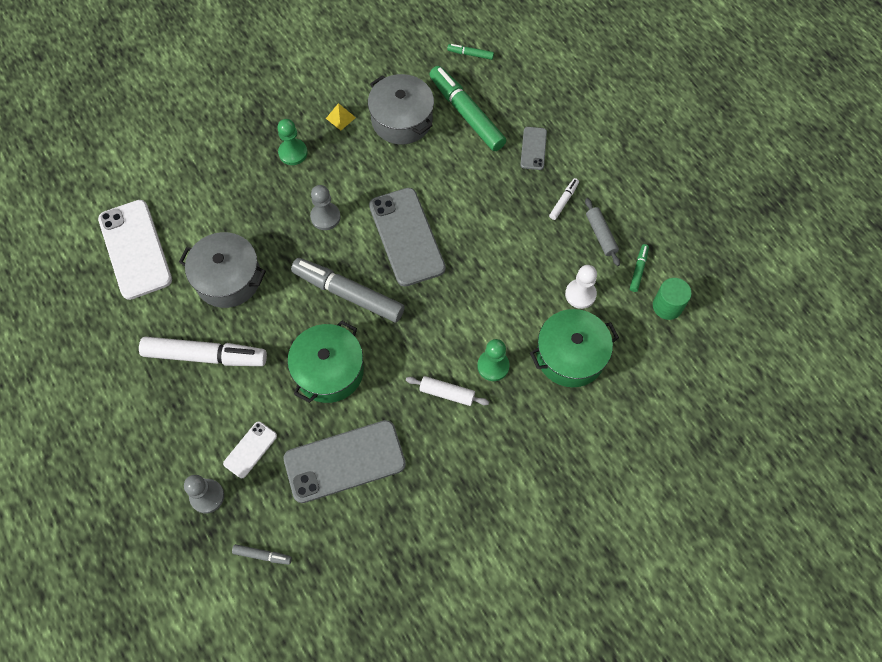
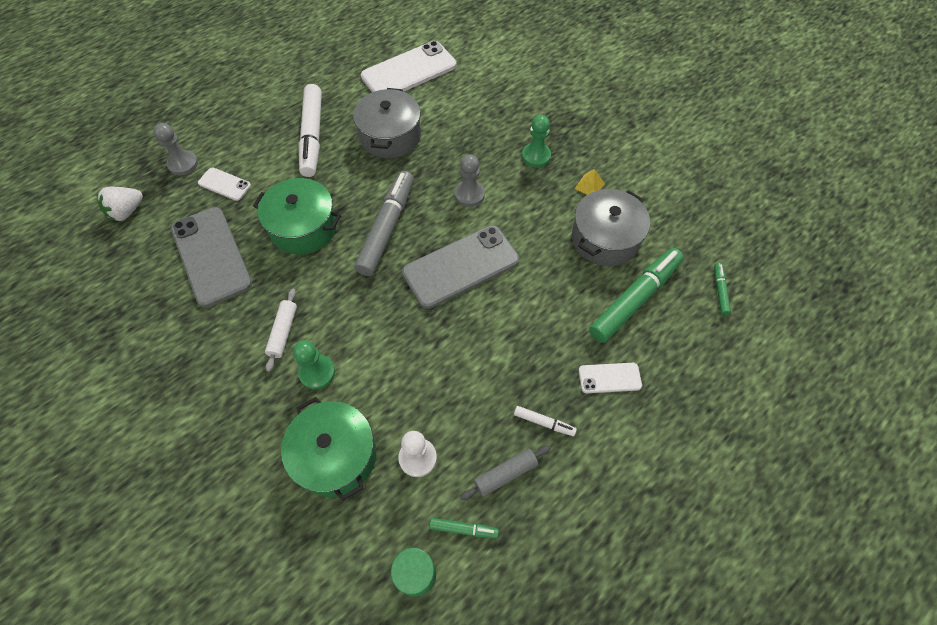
camera: 80 degrees right, 5 degrees down
(262, 555) = (127, 211): grey marker -> white strawberry
(533, 148) = (609, 378): grey phone -> white phone

